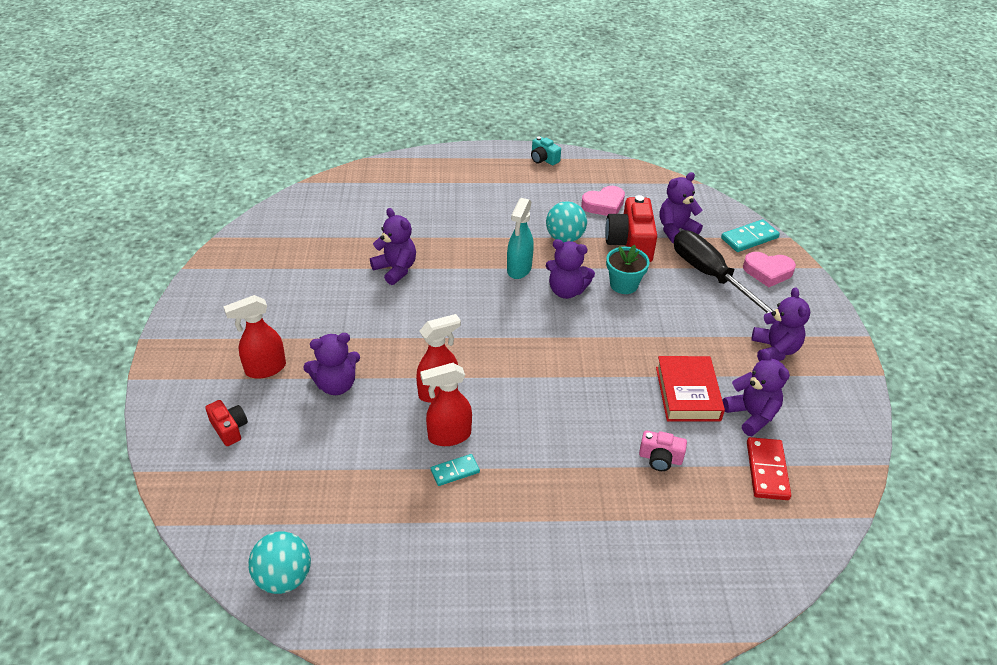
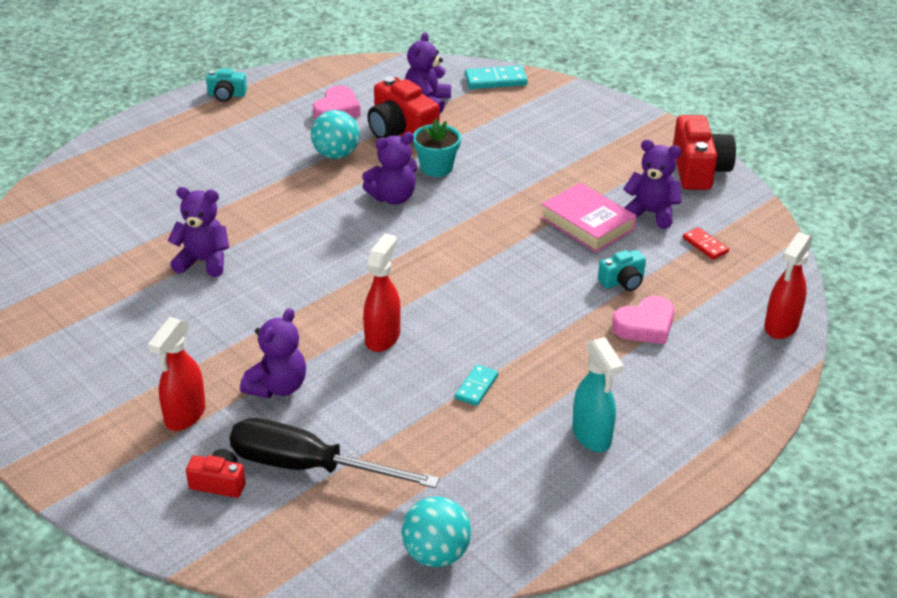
camera: 40 degrees left, 5 degrees down
(449, 436) = (436, 365): red spray bottle -> red spray bottle (781, 326)
(519, 269) = (326, 201): turquoise spray bottle -> turquoise spray bottle (592, 436)
(660, 458) = (622, 281): pink camera -> turquoise camera
(687, 393) = (587, 224): red book -> pink book
(710, 276) = (500, 125): black screwdriver -> black screwdriver (308, 467)
(749, 238) = (495, 80): turquoise domino -> turquoise domino turned 60 degrees clockwise
(767, 272) = (541, 100): pink heart -> pink heart (645, 325)
(767, 470) = (705, 245): red domino -> red domino, size x0.64
(774, 350) = (613, 157): purple teddy bear -> none
(839, 401) = (699, 170): none -> red camera

